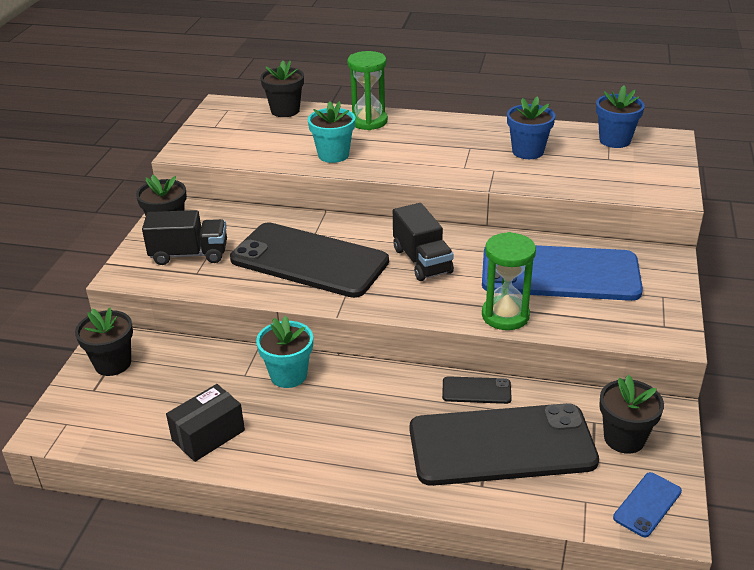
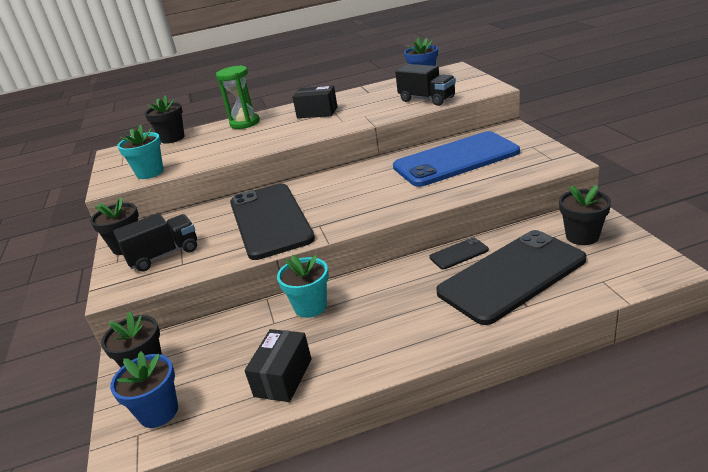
camera: 25 degrees left, 5 degrees down
(309, 260) = (270, 220): black phone -> black phone turned 75 degrees clockwise
(333, 155) = (238, 147): turquoise flower pot -> turquoise flower pot (150, 173)
(422, 261) = (355, 188): black truck -> black truck (427, 99)
(451, 140) = (317, 112): none -> black box
(505, 315) = (448, 193): green hourglass -> none
(528, 151) = (375, 101): blue flower pot -> blue flower pot (158, 412)
(647, 504) = (640, 264): blue phone -> none

